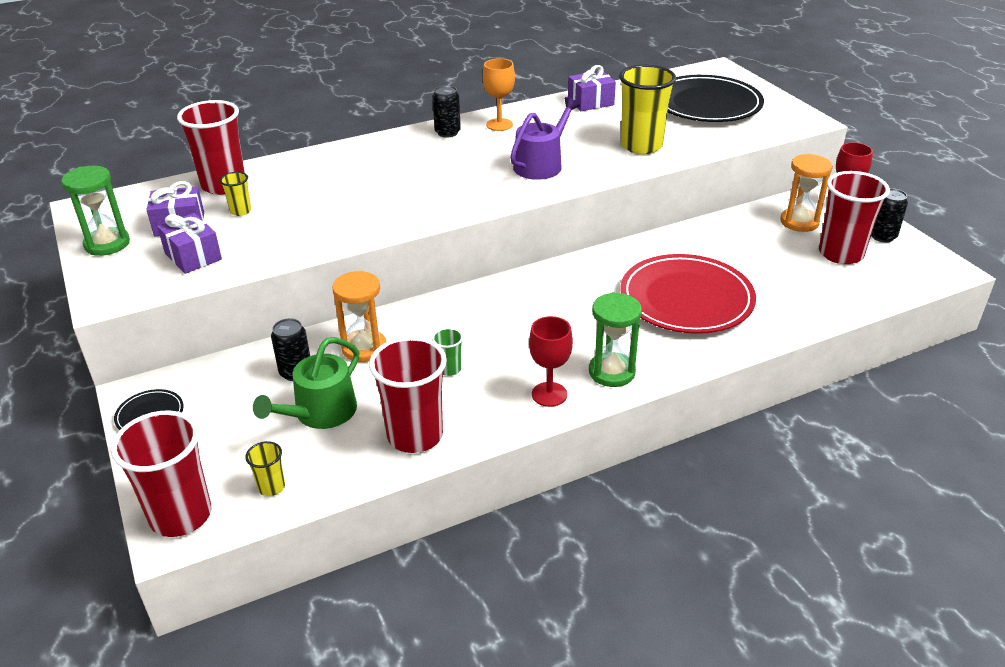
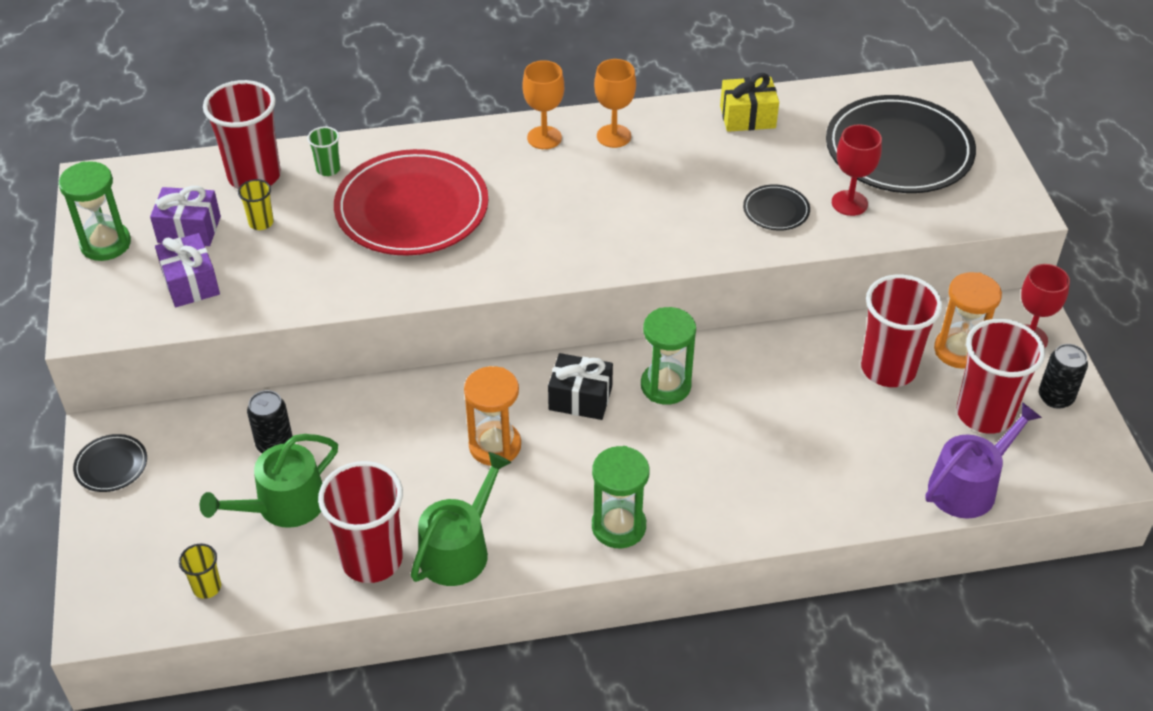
camera: 15 degrees right, 10 degrees up
(181, 516) = (111, 599): red cup -> red cup (888, 368)
(364, 348) = (358, 428): orange hourglass -> orange hourglass (495, 446)
(447, 132) = (544, 138): black can -> orange goblet
(449, 369) = (440, 479): green cup -> green cup (328, 169)
(487, 413) = (459, 549): none -> green watering can
(538, 297) = (580, 398): none -> black gift
(541, 164) = (636, 218): purple watering can -> purple watering can (968, 486)
(549, 394) = (536, 540): red goblet -> red goblet (849, 203)
(590, 102) = (747, 117): purple gift -> yellow gift
(600, 278) = (665, 386): none -> green hourglass
(641, 146) = (776, 210): yellow cup -> black plate
(686, 299) = (754, 441): red plate -> red plate (412, 208)

